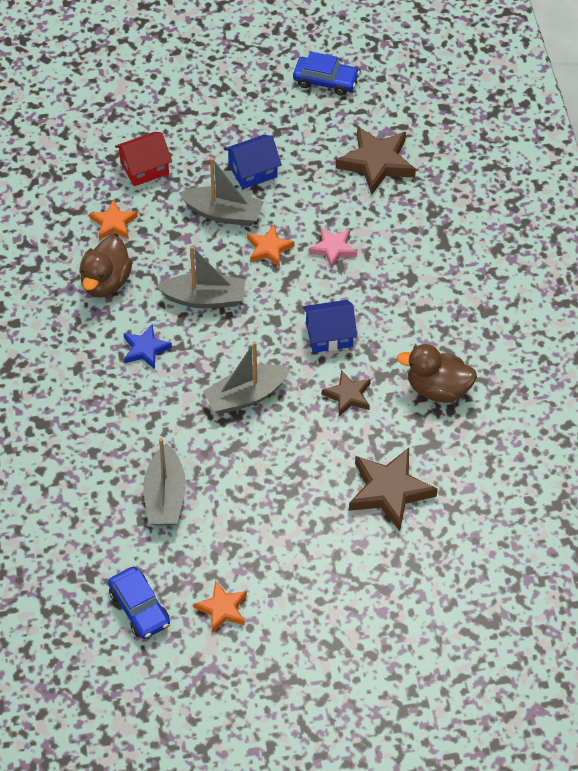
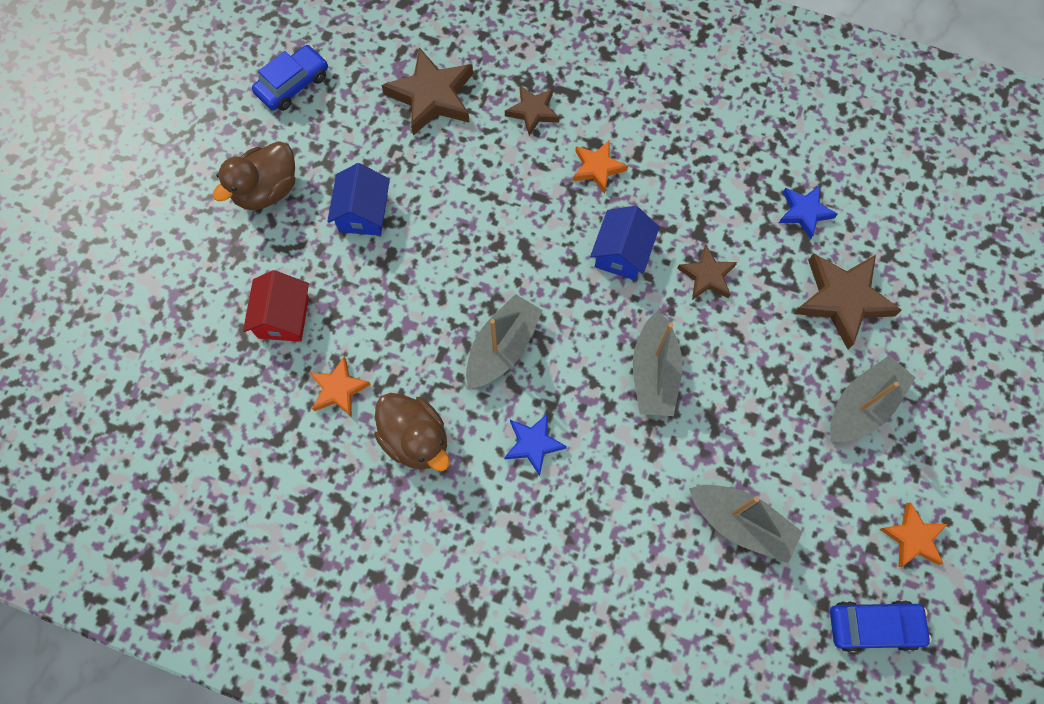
camera: 60 degrees left, 15 degrees up
(223, 213) = (400, 271): grey boat -> grey boat (862, 406)
(269, 248) = (476, 251): orange star -> orange star (597, 168)
(333, 248) = (515, 192): pink star -> none
(409, 228) = (533, 111): none -> brown star
(438, 389) = (743, 192): brown duck -> brown duck (267, 190)
(449, 436) = (804, 212): none -> blue star

